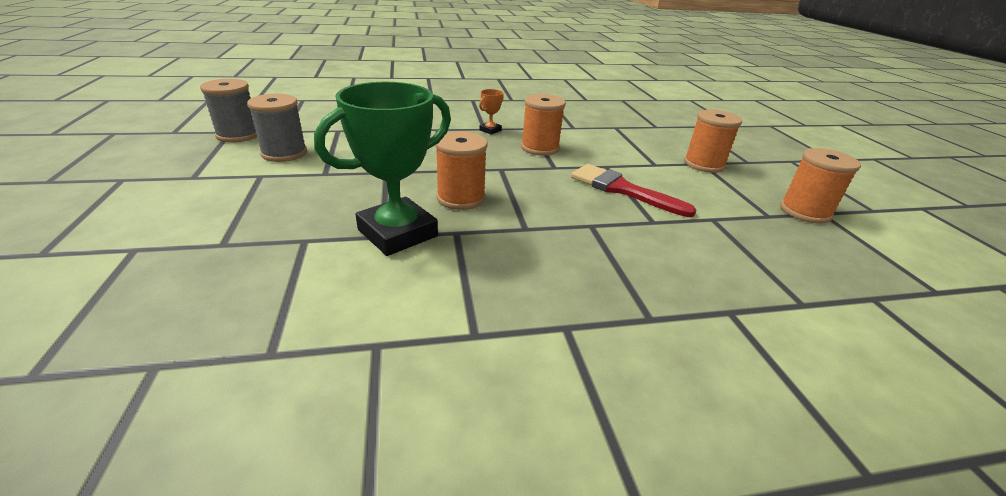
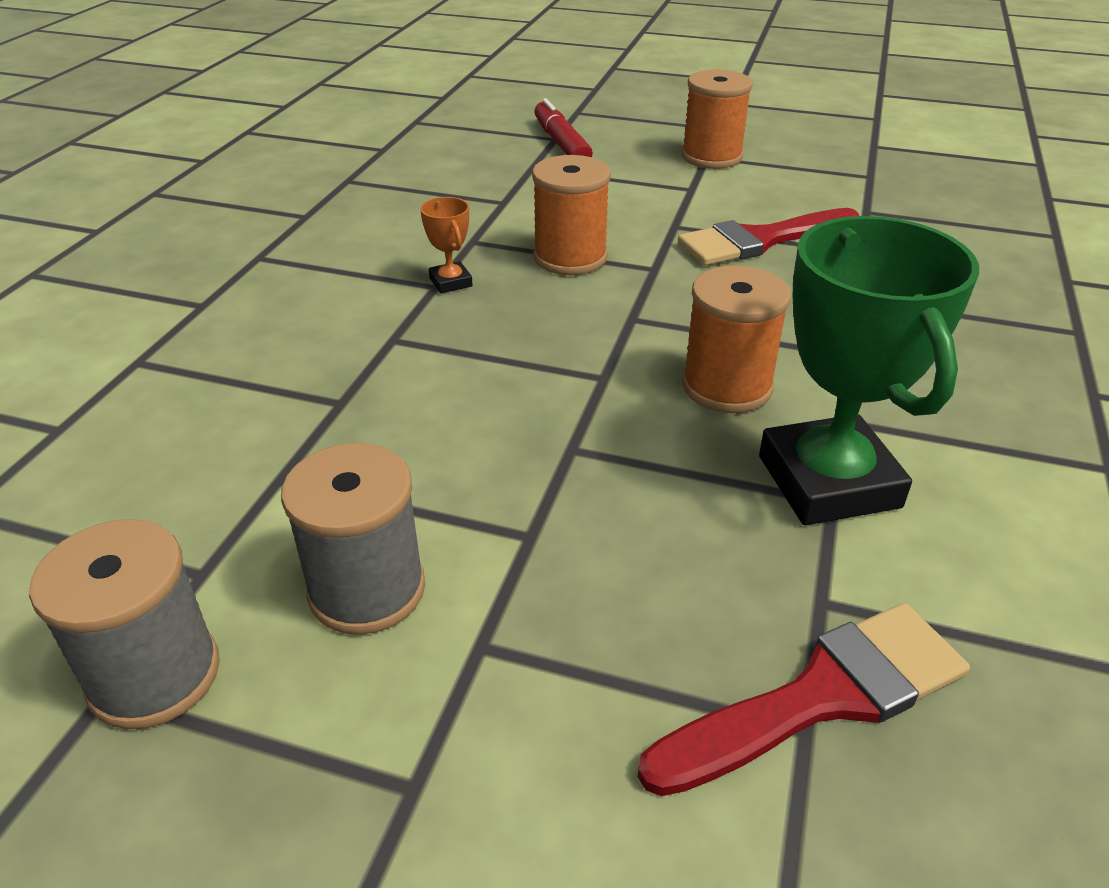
camera: 60 degrees left, 5 degrees up
(241, 245) = (820, 697): none -> red brush
(652, 128) = (561, 143): none -> red marker
(804, 211) = (868, 153): orange spool -> none

